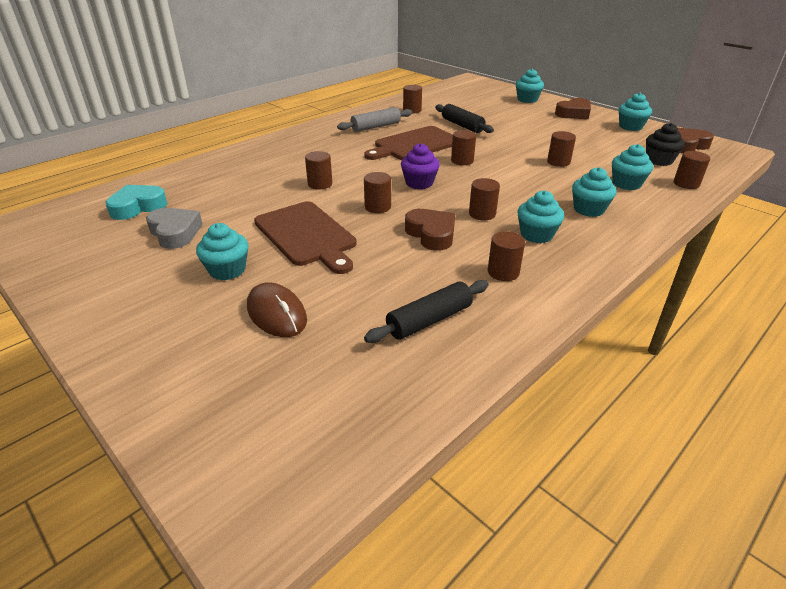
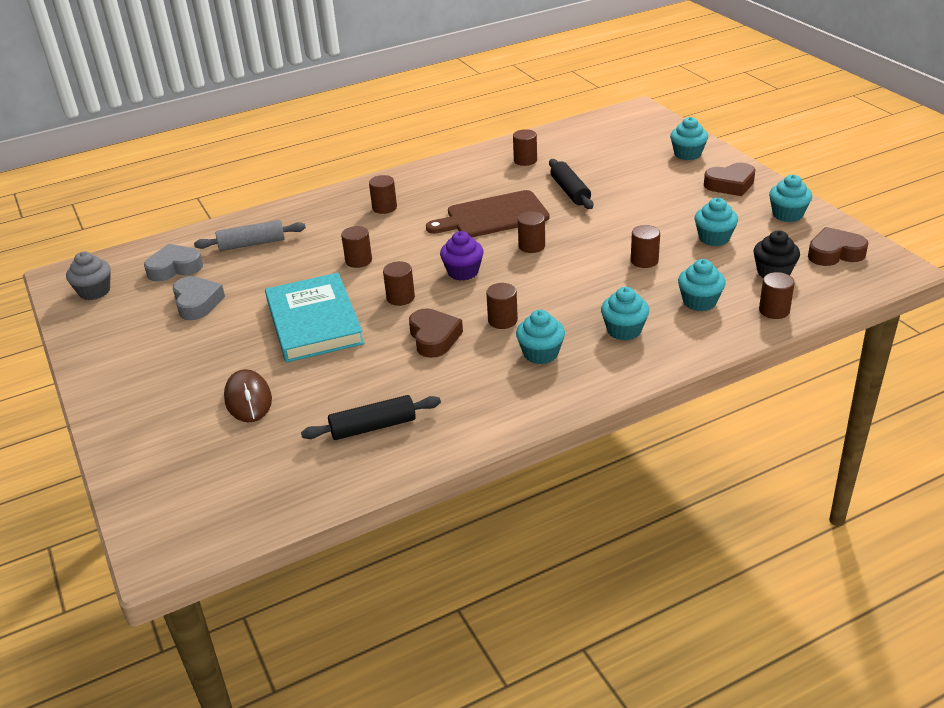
camera: 20 degrees right, 0 degrees up
(54, 235) = (94, 291): none -> grey cupcake
(138, 207) = (175, 268): turquoise heart -> grey heart
(227, 270) = (226, 350): turquoise cupcake -> turquoise cupcake (714, 238)
(307, 235) = (314, 322): brown cutting board -> turquoise book
(376, 127) = (465, 184): grey rolling pin -> grey rolling pin (252, 244)
(503, 272) = (474, 390): brown cylinder -> brown cylinder (384, 208)

